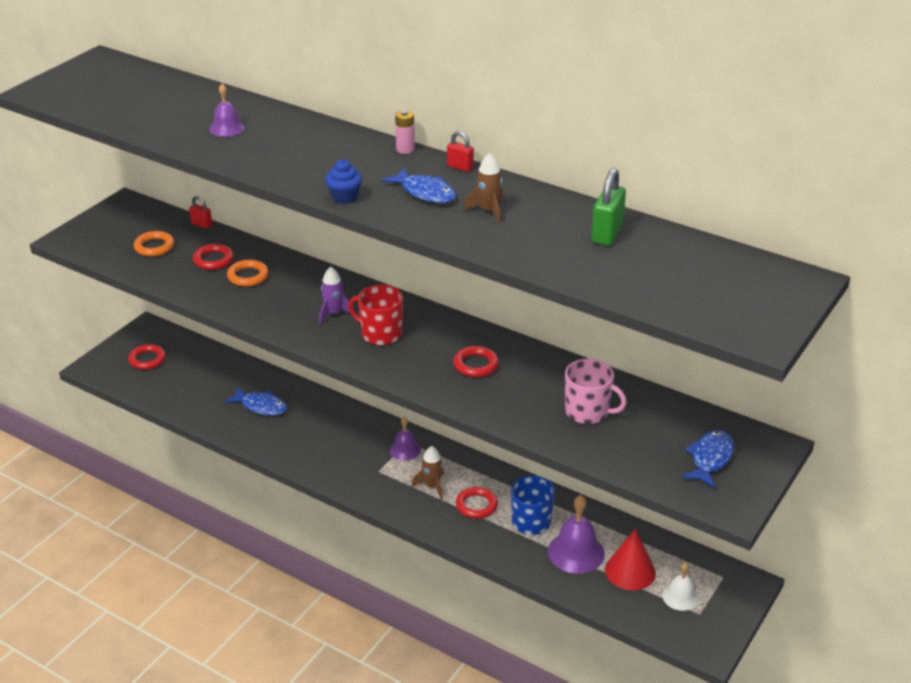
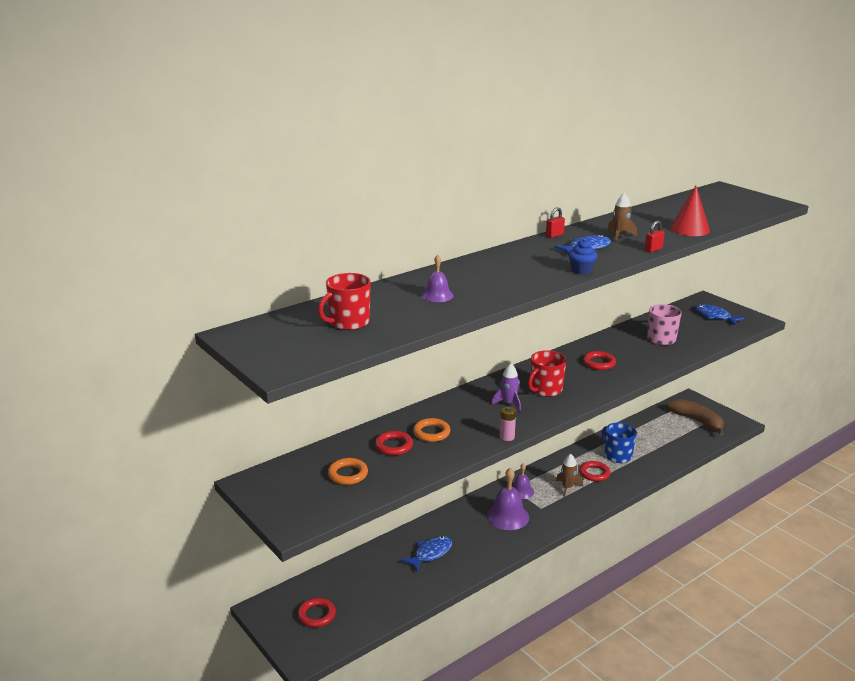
camera: 70 degrees left, 10 degrees down
(142, 99) = (348, 322): none -> red mug
(201, 224) = (327, 445): red padlock -> red padlock (653, 249)
(405, 149) = (518, 246): pink battery -> pink battery (507, 437)
(576, 552) = (651, 446): purple bell -> purple bell (507, 516)
(607, 234) = (660, 215): green padlock -> none
(630, 571) = (672, 432): red cone -> red cone (689, 229)
(680, 597) = (697, 421): white bell -> brown banana

